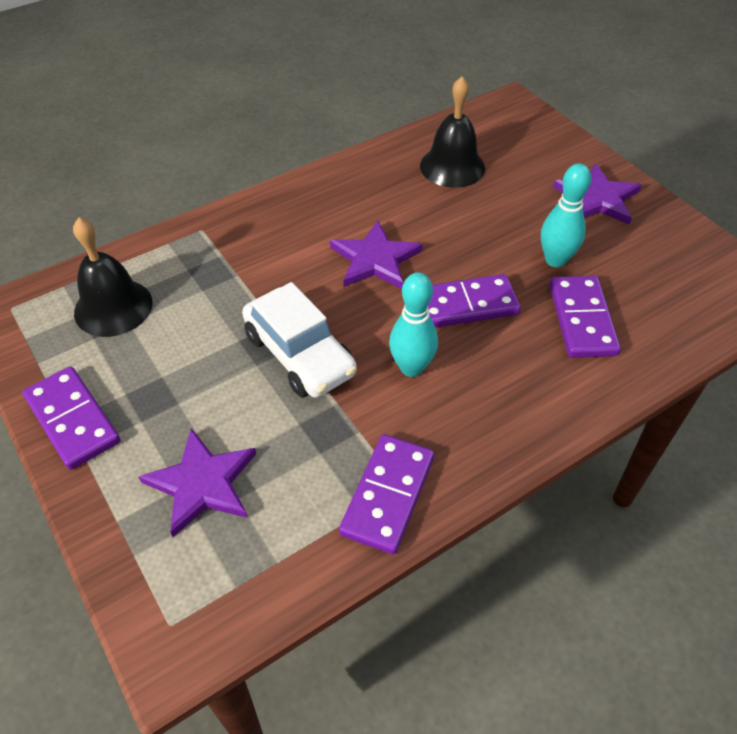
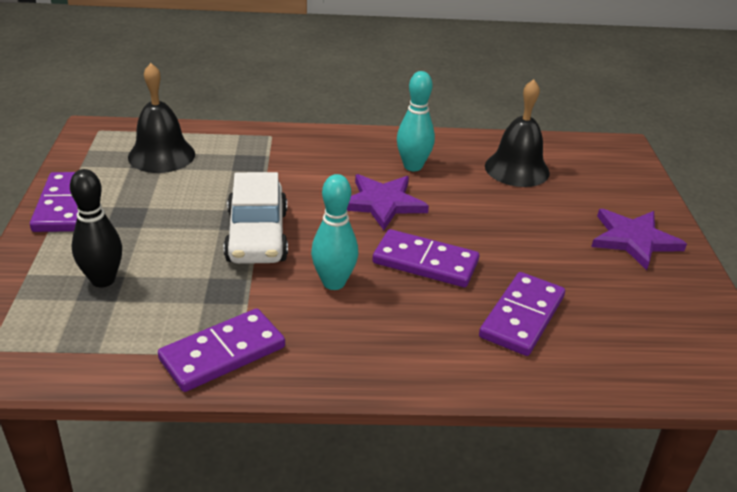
camera: 30 degrees right, 15 degrees down
(202, 483) = (103, 280): purple star -> black bowling pin
(555, 260) = (543, 266): turquoise bowling pin -> turquoise bowling pin (413, 166)

